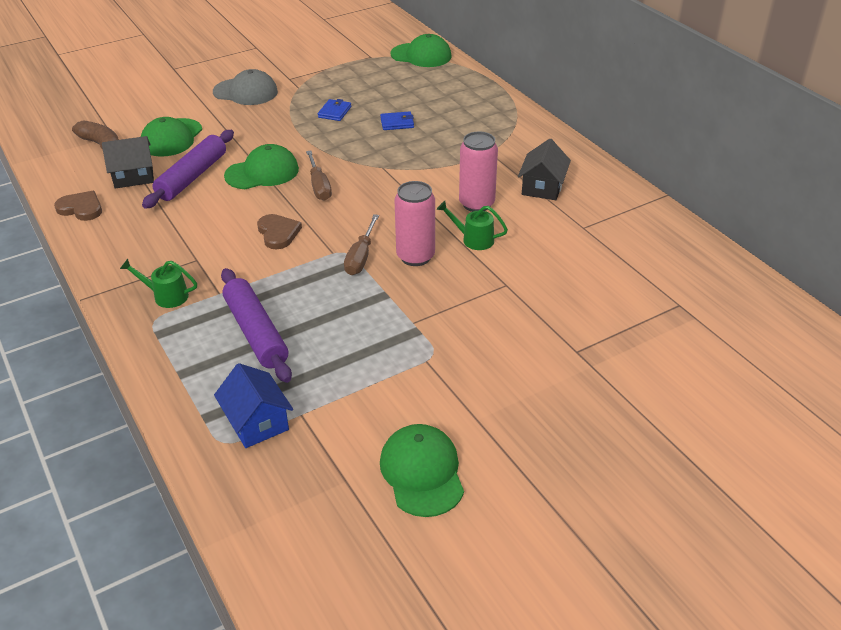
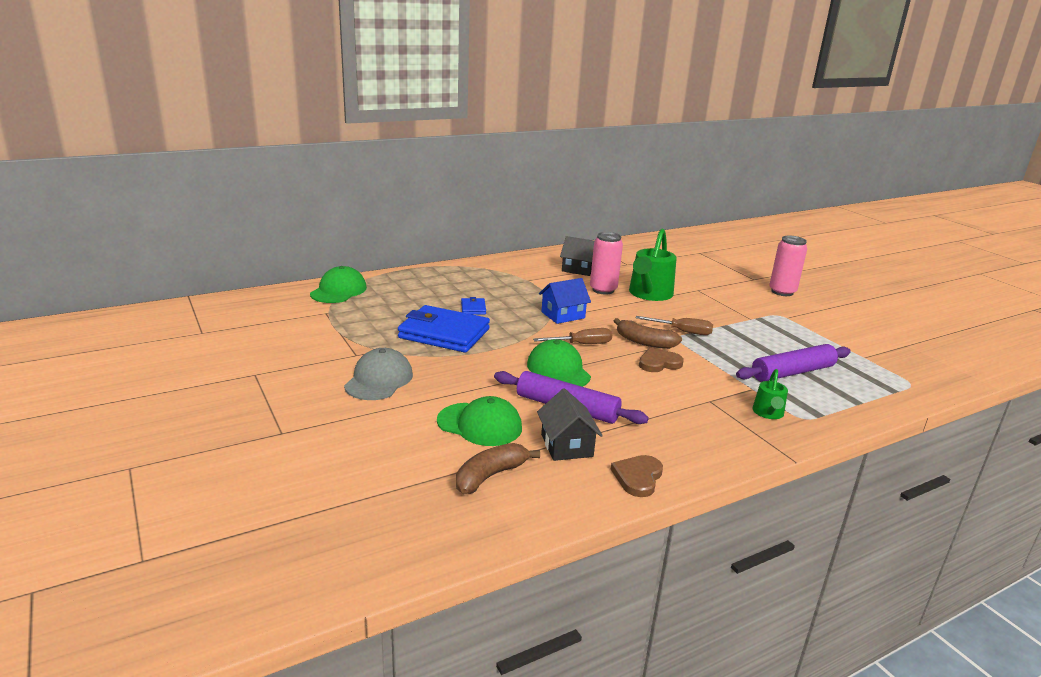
camera: 90 degrees left, 15 degrees down
(257, 422) = (883, 372): blue house -> blue house (563, 315)
(328, 227) = (644, 342): none -> brown banana
(334, 112) = (444, 333): blue wallet -> blue wallet, size x2.35
(415, 256) = (675, 313): pink can -> pink can (782, 292)
(422, 472) = (882, 324): green cap -> none
(473, 239) = (649, 294): green watering can -> green watering can, size x1.95

